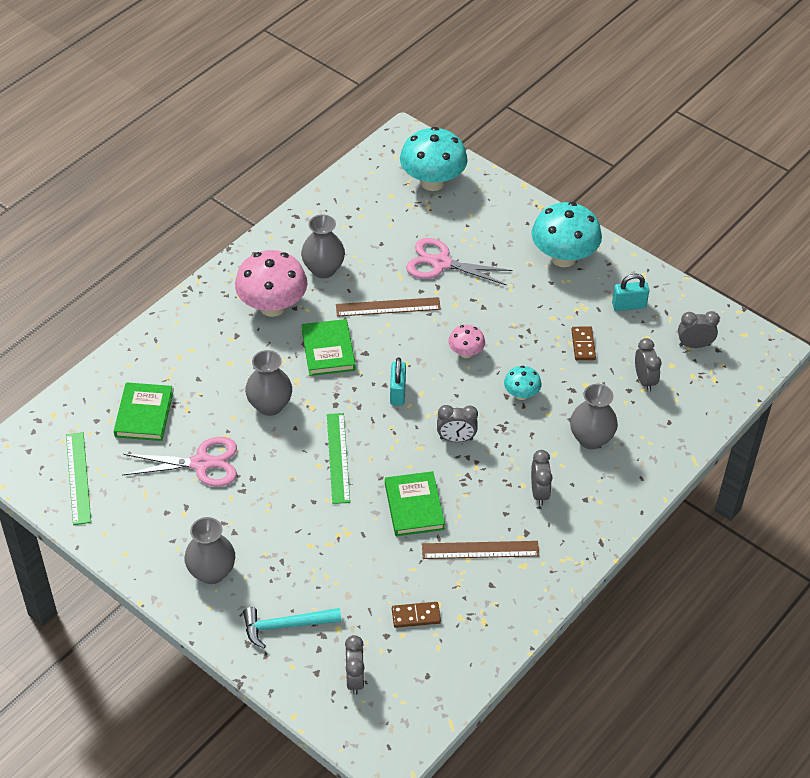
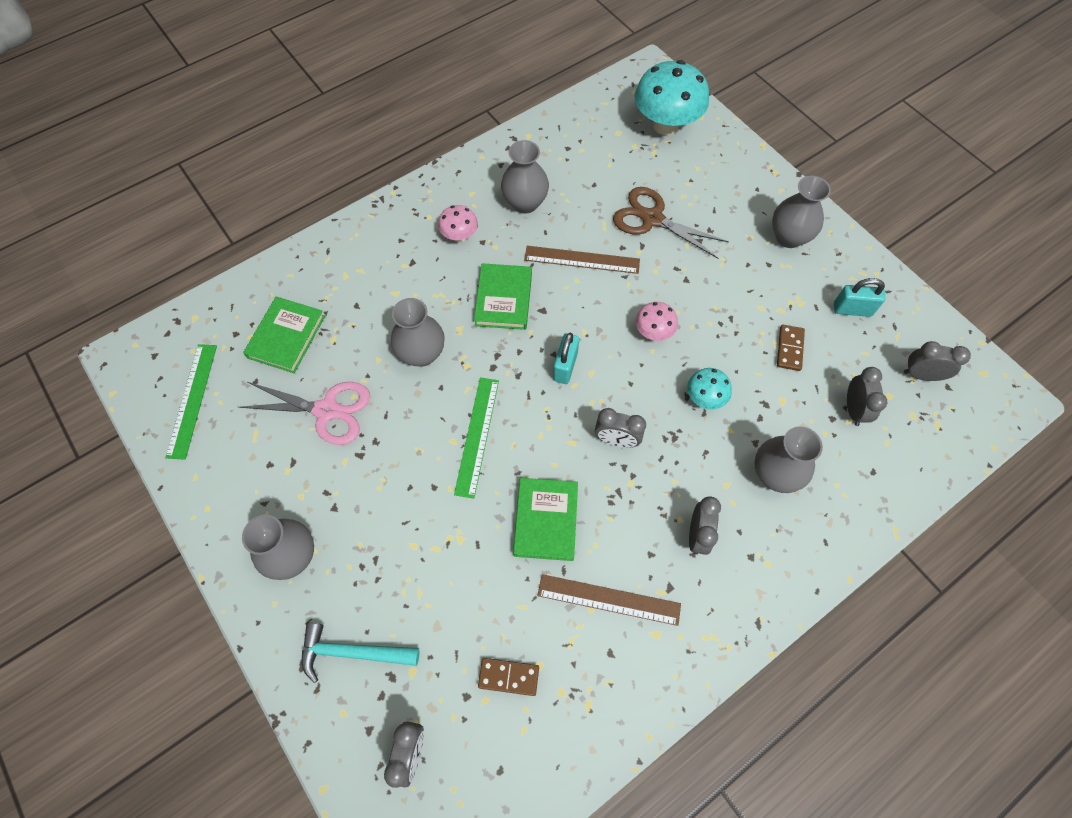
camera: 15 degrees right, 15 degrees up
(272, 306) = (459, 236): pink mushroom -> pink mushroom, size x0.50
(441, 263) = (652, 219): pink scissors -> brown scissors
(563, 258) = (789, 237): turquoise mushroom -> grey vase

